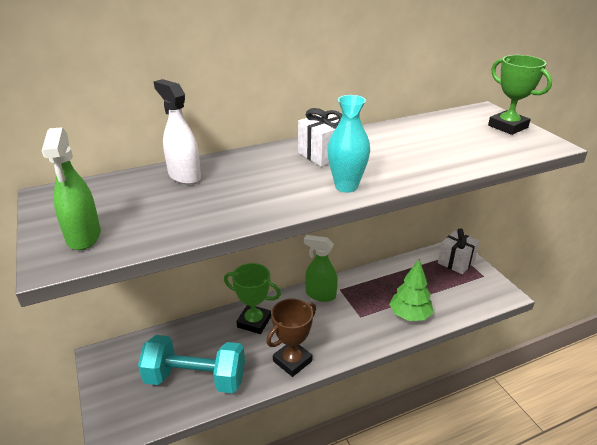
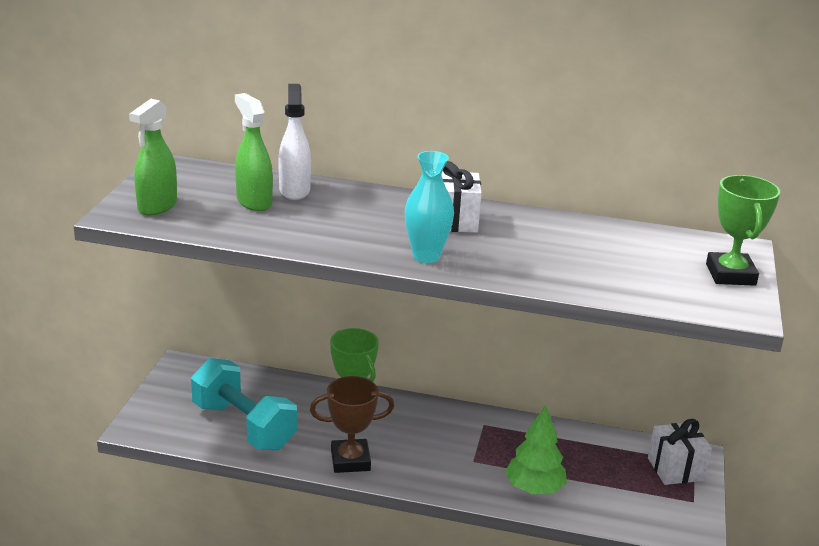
camera: 35 degrees right, 5 degrees down
(320, 295) = (454, 419): green spray bottle -> green spray bottle (254, 202)

